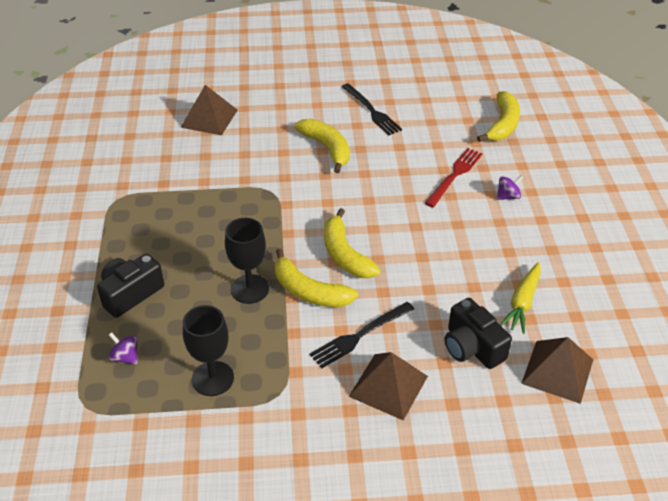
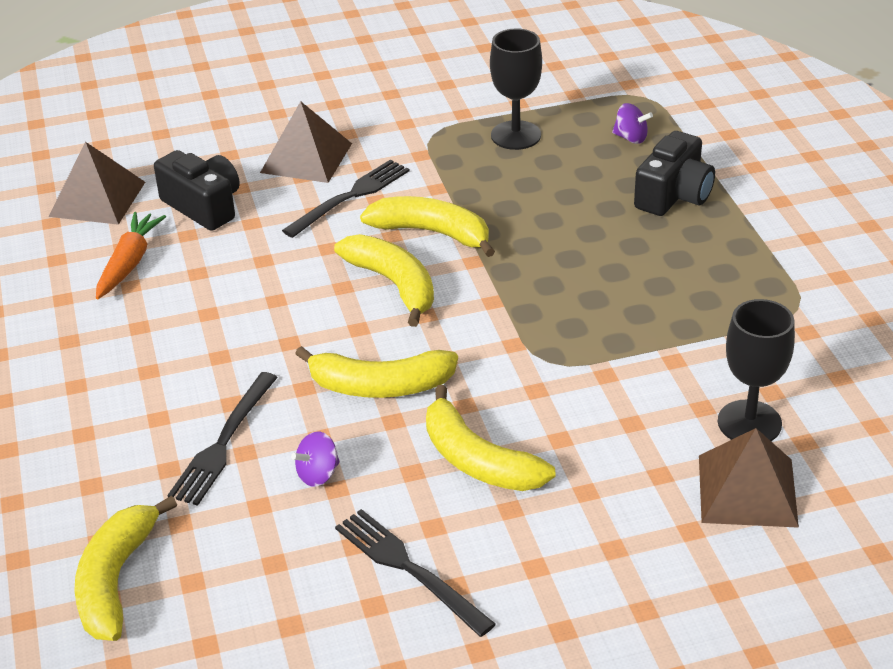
camera: 170 degrees right, 5 degrees down
(249, 289) = (516, 223): black goblet -> black goblet (749, 423)
(367, 192) = (380, 386): none -> yellow banana
(455, 175) = (223, 443): red fork -> black fork
(508, 196) = (128, 417): purple spinning top -> purple spinning top (318, 474)
(522, 302) = (129, 263): yellow carrot -> orange carrot

